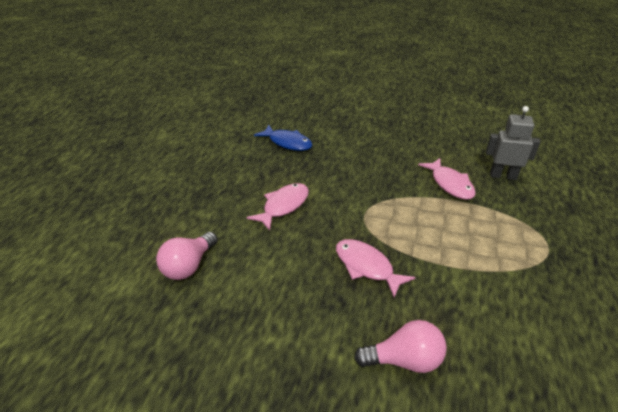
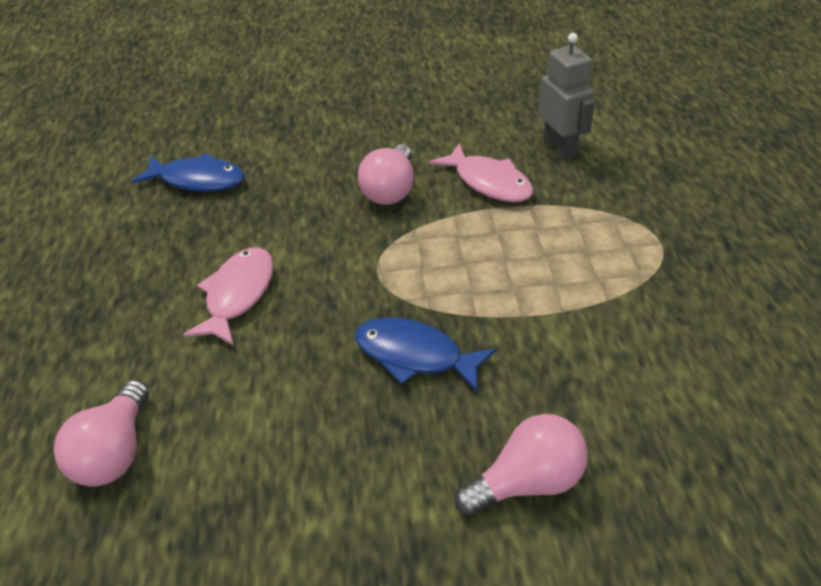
camera: 20 degrees left, 5 degrees up
(366, 267) = (414, 355): pink fish -> blue fish
(389, 174) = (390, 190): none -> pink light bulb
(503, 176) = (560, 148): grey robot -> grey robot turned 75 degrees clockwise

